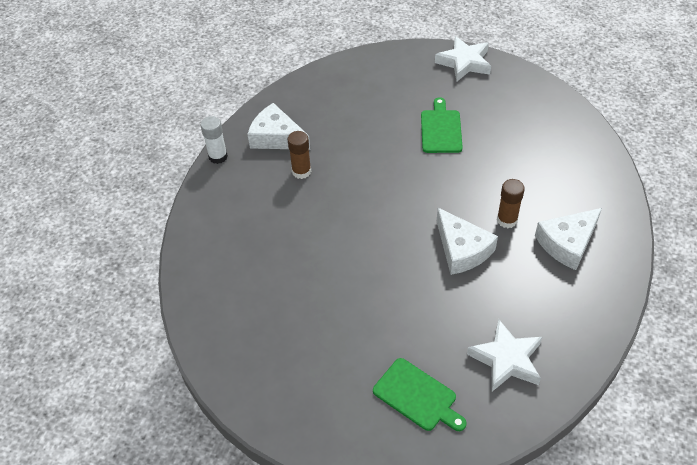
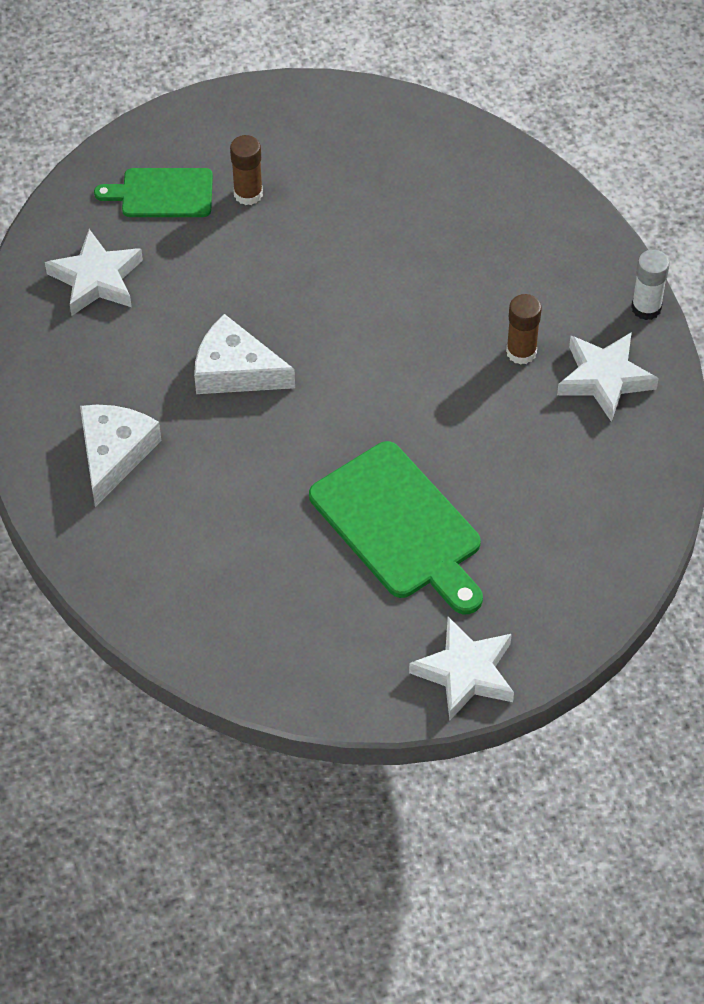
camera: 140 degrees right, 5 degrees up
(276, 137) = (604, 379): white cheese -> white star
(441, 129) = (399, 526): green cutting board -> green cutting board, size x1.64
(507, 220) = (209, 441): brown glue stick -> brown glue stick (248, 194)

